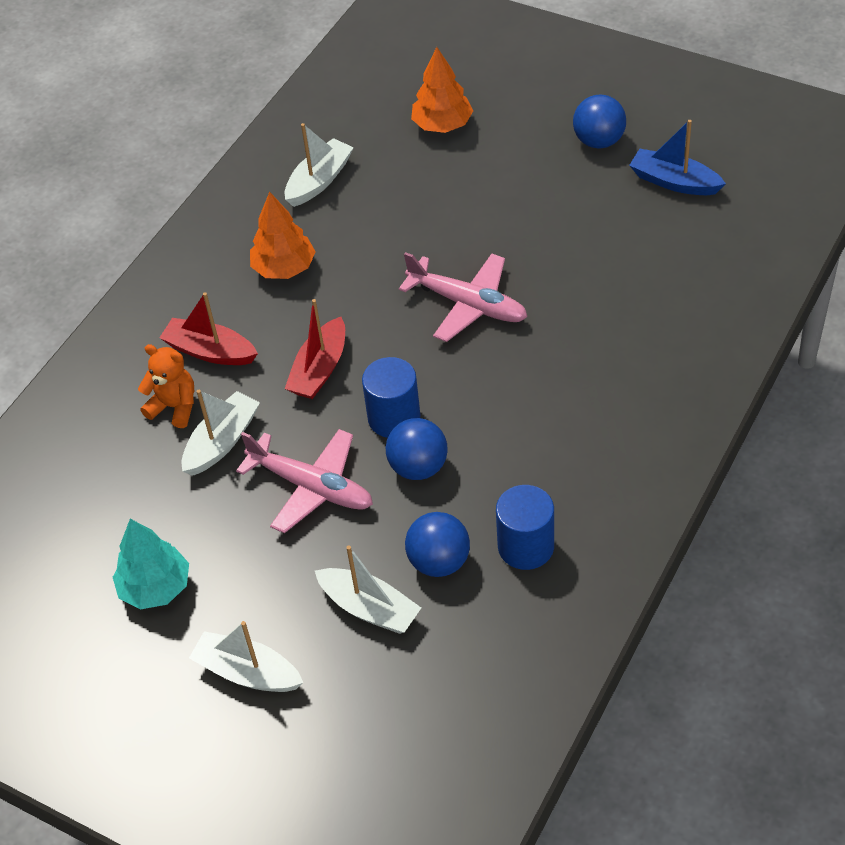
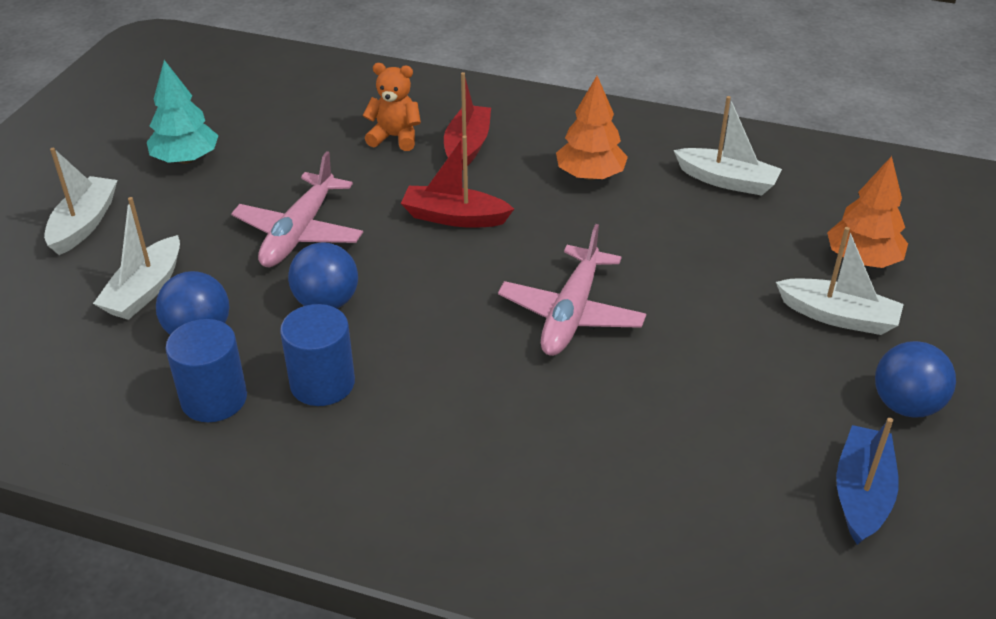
camera: 75 degrees right, 10 degrees down
(174, 407) = (395, 137): orange teddy bear -> orange teddy bear turned 90 degrees counterclockwise
(222, 442) = (354, 170): white boat -> white boat (838, 316)
(394, 418) = (394, 276): blue cylinder -> blue cylinder (322, 383)

